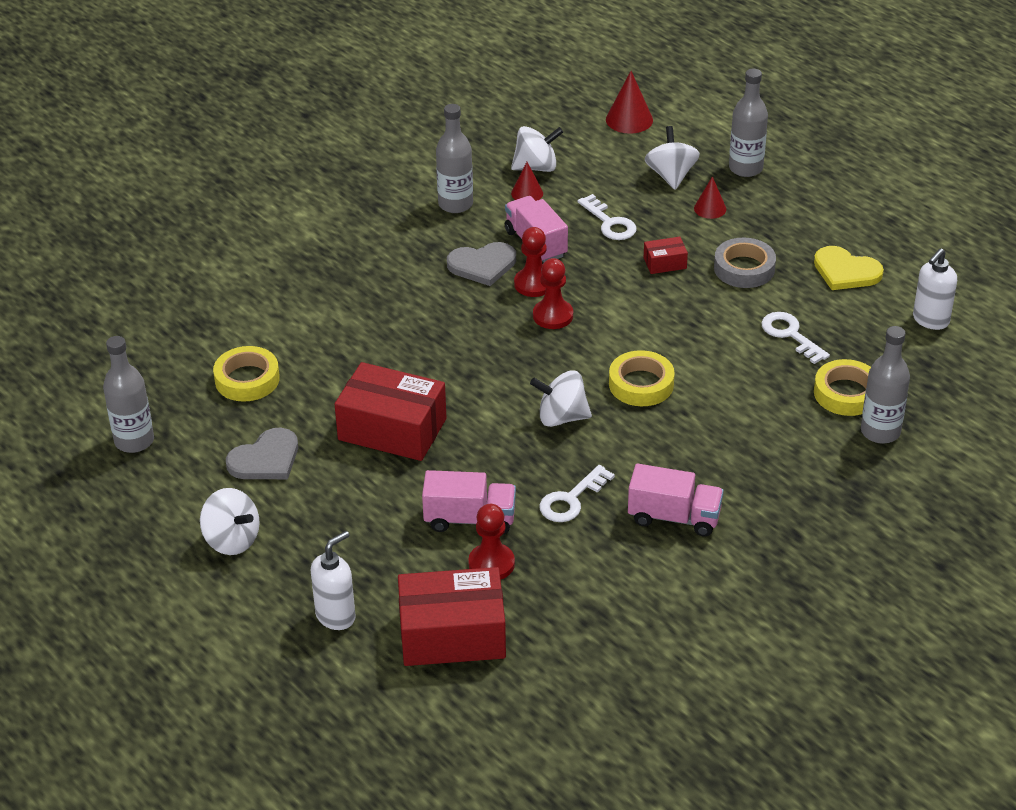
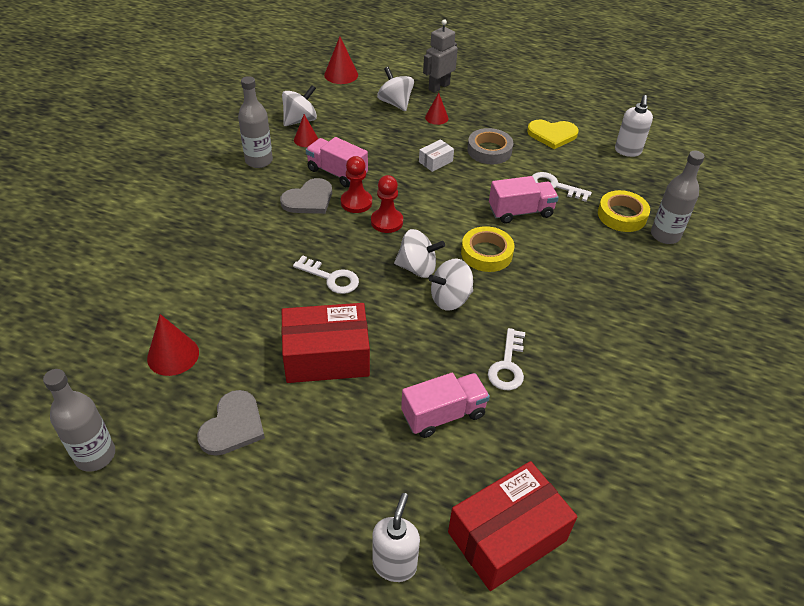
camera: 30 degrees left, 5 degrees up
(232, 540) = (248, 524): white spinning top -> white spinning top (417, 268)
(247, 379) = (173, 355): yellow tape -> red cone
(491, 564) = (489, 450): red pawn -> none
(609, 223) = (378, 144): white key -> white key (331, 278)
(665, 263) = (435, 161): red box -> white box
(674, 517) = (591, 351): pink truck -> pink truck (520, 212)
(745, 168) = (439, 87): grey bottle -> grey robot

